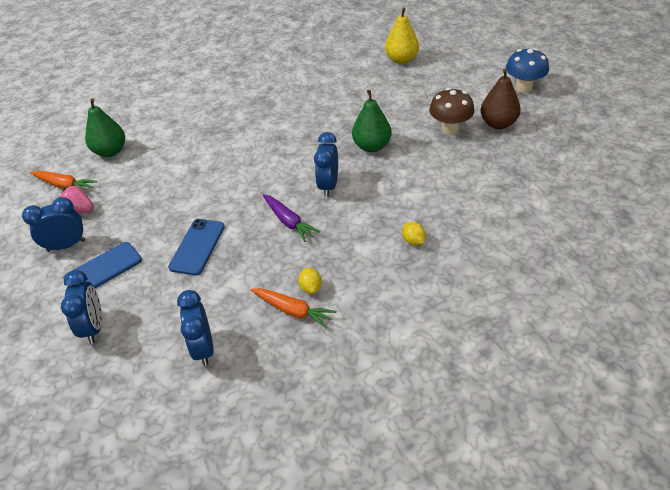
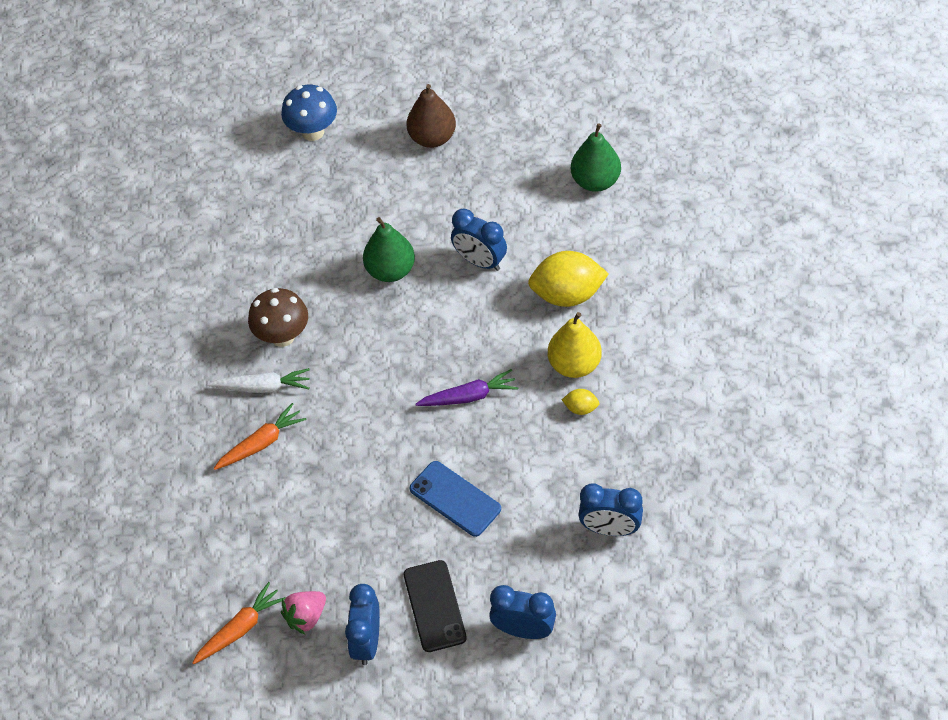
camera: 65 degrees left, 10 degrees up
(103, 269) = (434, 606): blue phone -> black phone
(110, 151) = (199, 560): green pear -> green pear (595, 181)
(247, 129) = (263, 387): none -> white carrot
(293, 311) = (603, 434): orange carrot -> orange carrot (261, 443)
(328, 186) = (433, 338): blue clock -> blue clock (480, 261)
(401, 60) = (235, 170): yellow pear -> yellow pear (574, 365)
(413, 241) = (567, 295): yellow lemon -> yellow lemon, size x2.20
(450, 129) = (412, 185): brown mushroom -> brown mushroom (282, 336)
(523, 88) = (385, 83): blue mushroom -> blue mushroom (313, 132)

